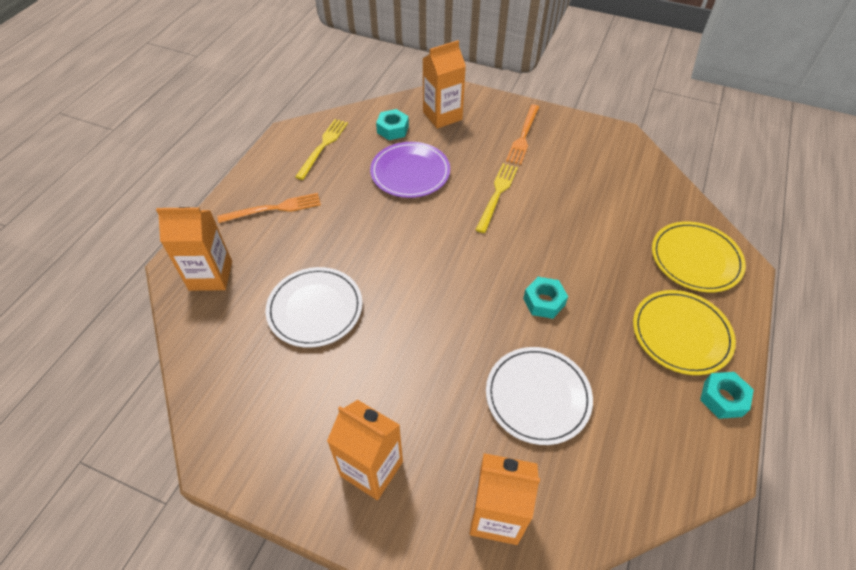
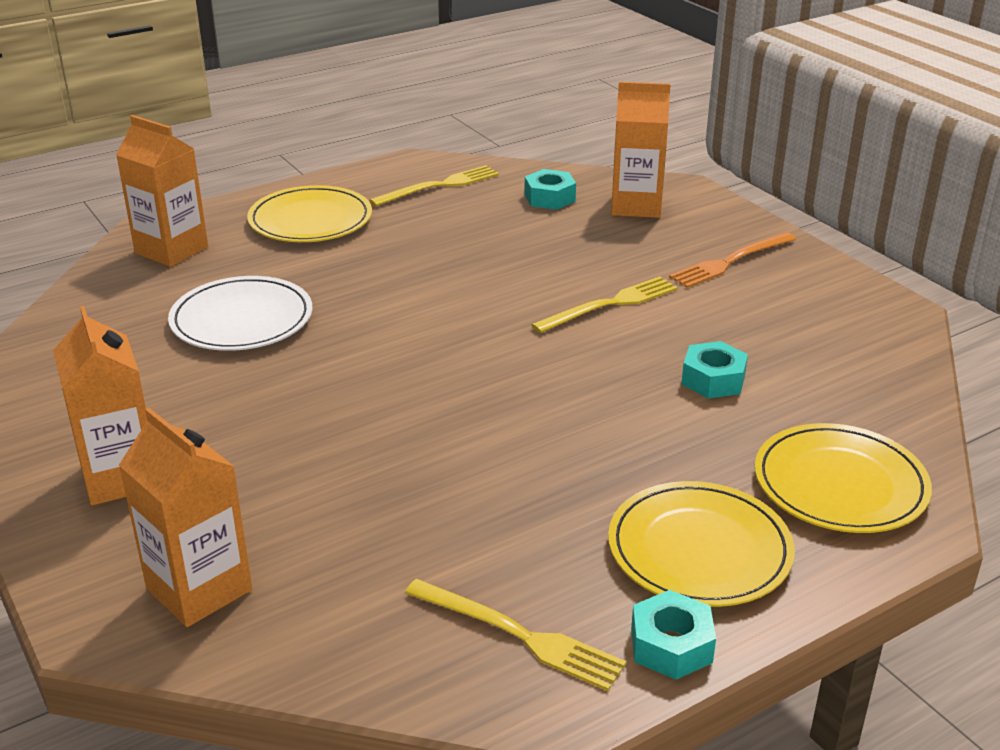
camera: 35 degrees right, 20 degrees down
(274, 209) = (310, 220): orange fork -> yellow plate
(410, 172) = (518, 244): purple plate -> none
(537, 396) = (399, 512): white plate -> none
(544, 302) = (533, 429): turquoise nut -> turquoise nut (713, 380)
(662, 436) = (519, 635): none -> yellow fork

